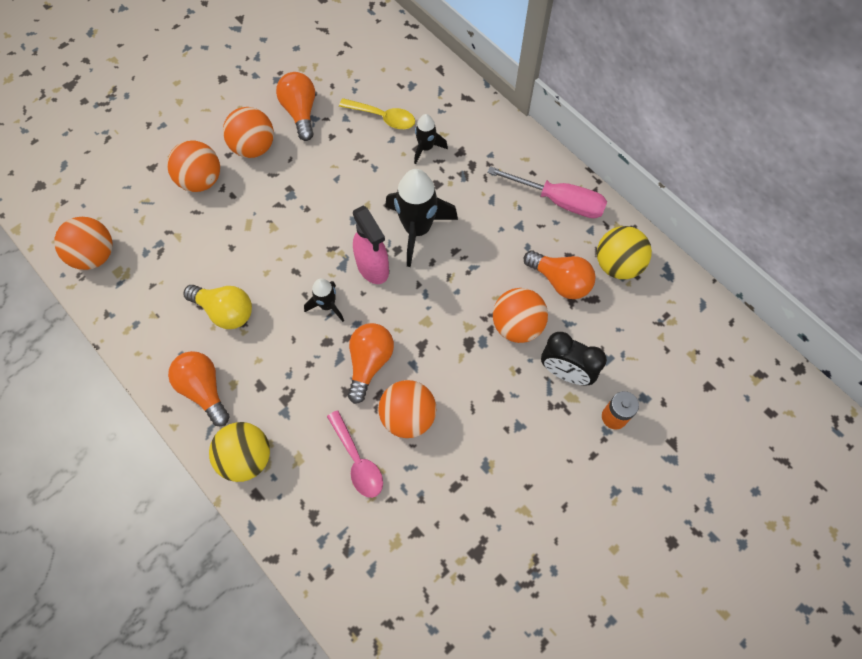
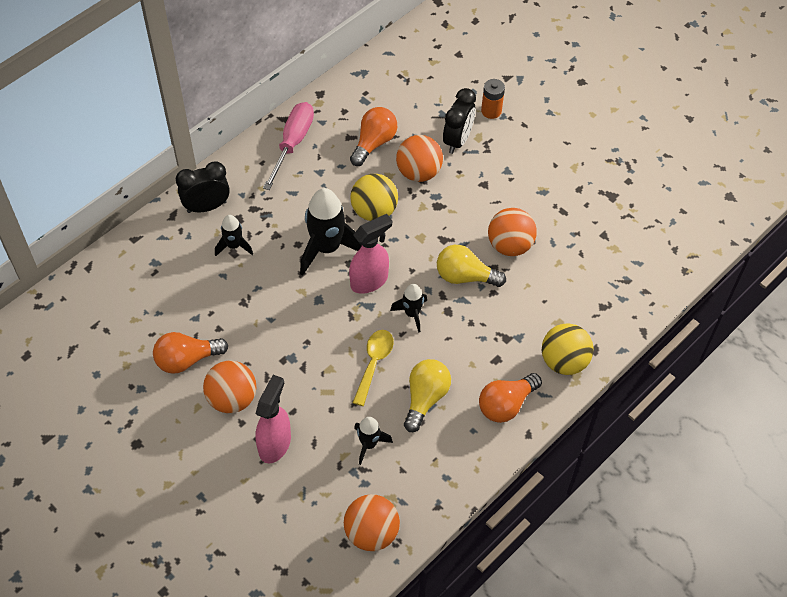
camera: 95 degrees left, 10 degrees down
(184, 258) = (369, 444): none -> black rocket
(201, 180) = (275, 444): orange ball -> pink spray bottle
(358, 461) = (553, 278): pink spoon -> none
(369, 363) = (465, 276): orange light bulb -> yellow light bulb
(383, 117) = (196, 284): yellow spoon -> yellow spoon (374, 363)
(475, 125) = (207, 207): none -> black clock
(617, 265) = (355, 104): yellow ball -> yellow ball (374, 211)

